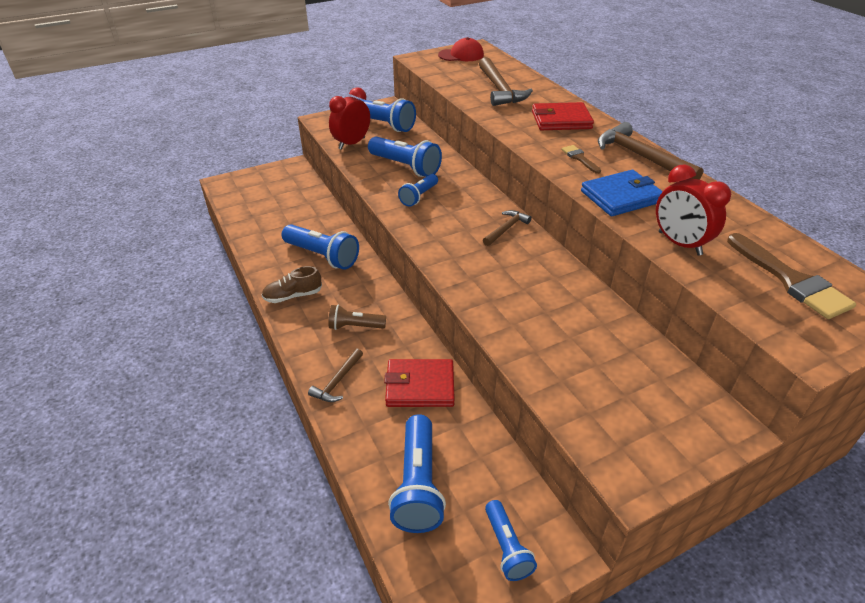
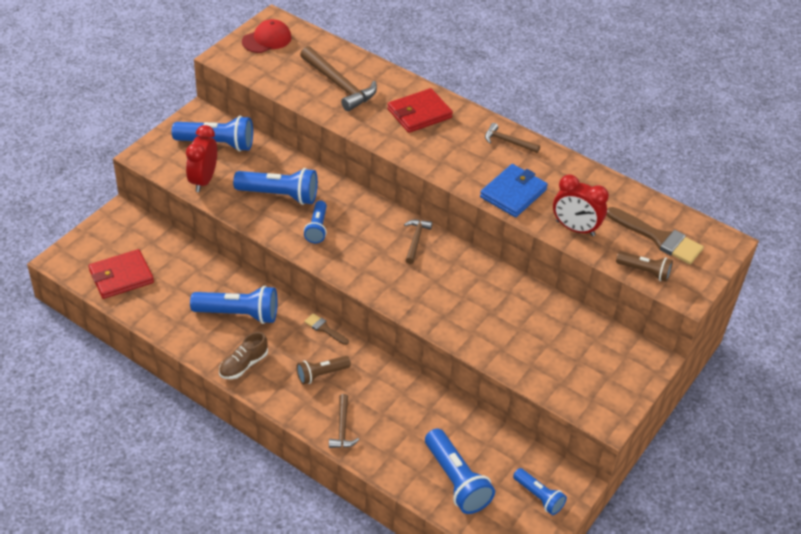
camera: 30 degrees left, 5 degrees up
(420, 386) = (410, 406): red wallet -> red wallet (121, 277)
(579, 158) = (460, 159): brown brush -> brown brush (324, 329)
(641, 157) = (508, 141): brown hammer -> brown hammer, size x0.56
(755, 309) = (644, 271): none -> brown flashlight

